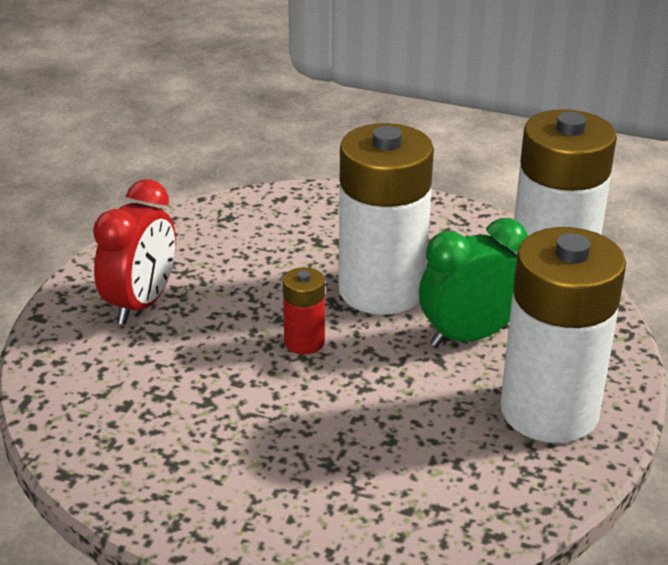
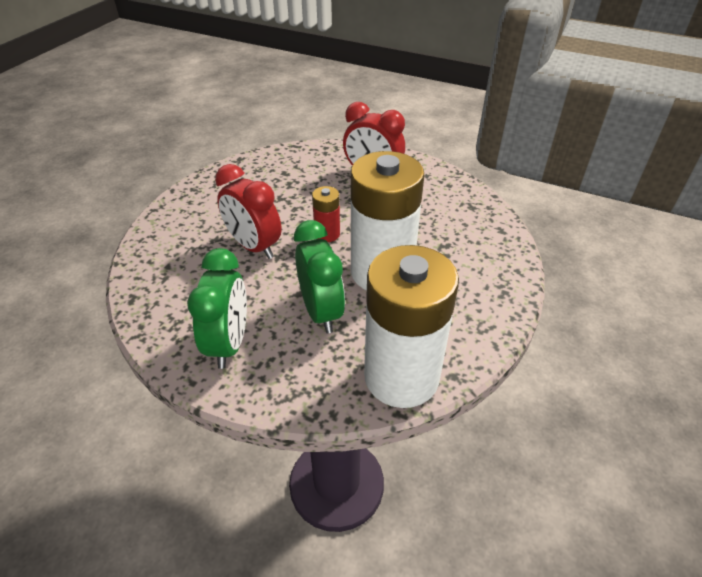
camera: 95 degrees right, 10 degrees up
(344, 415) = (254, 246): none -> red clock
(549, 411) = (229, 343): white battery -> green clock

